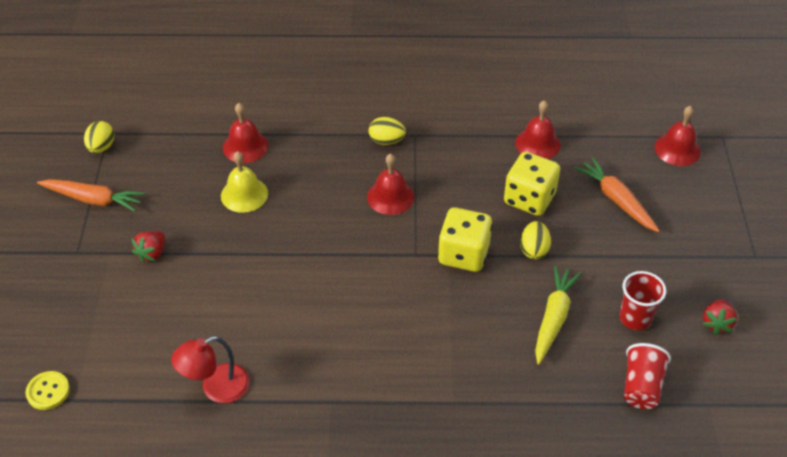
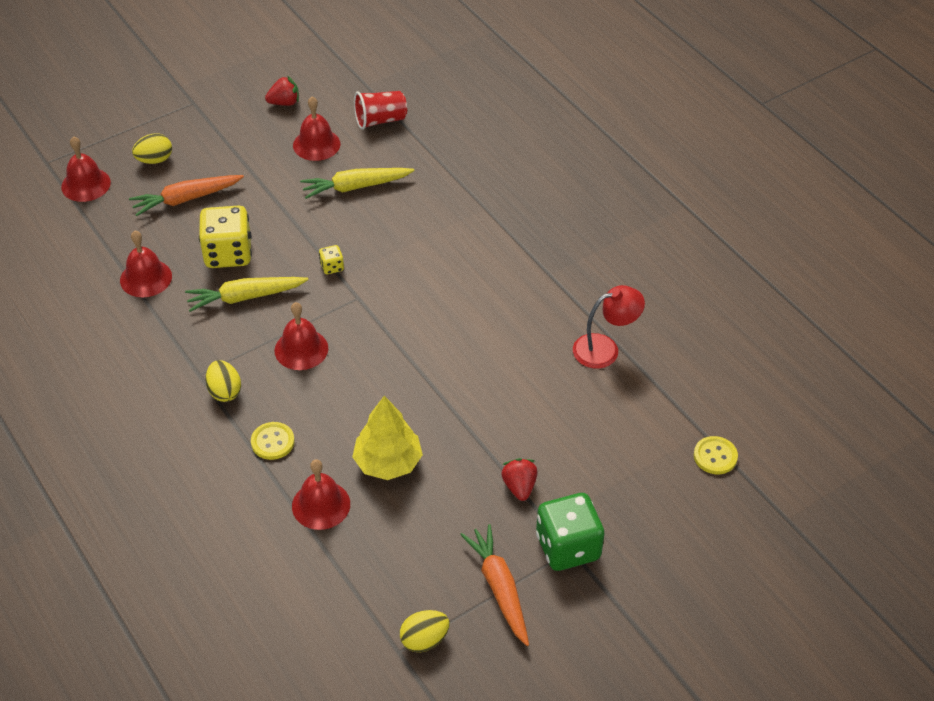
camera: 125 degrees left, 0 degrees up
(80, 251) = (568, 547): none -> green dice
(152, 253) = (519, 487): red strawberry -> red strawberry turned 90 degrees counterclockwise
(216, 388) = (605, 348): red lamp -> red lamp turned 45 degrees counterclockwise
(244, 194) = (388, 462): yellow bell -> yellow tree
(319, 146) = (272, 442): none -> yellow button
(463, 254) = (332, 267): yellow dice -> yellow dice, size x0.44
(471, 189) = (245, 297): none -> yellow carrot
(534, 250) = (290, 226): yellow egg -> yellow egg (154, 160)
(616, 200) = (186, 199): orange carrot -> orange carrot turned 45 degrees clockwise
(635, 318) = (316, 144): red cup -> red bell

